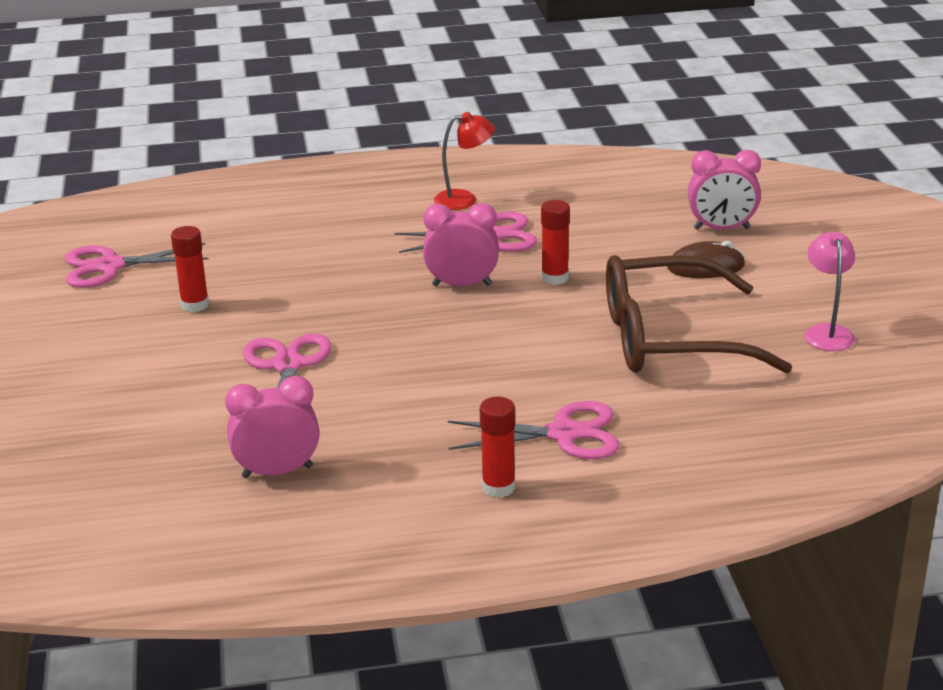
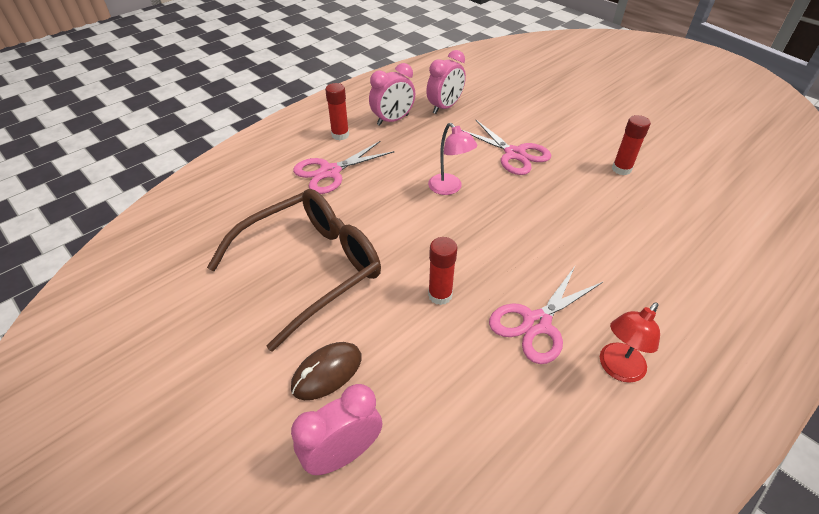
camera: 145 degrees right, 15 degrees up
(110, 266) = (712, 174): pink scissors -> none
(462, 285) = (496, 256): pink clock -> pink clock (393, 120)
(827, 332) = (189, 329): pink lamp -> pink lamp (449, 188)

